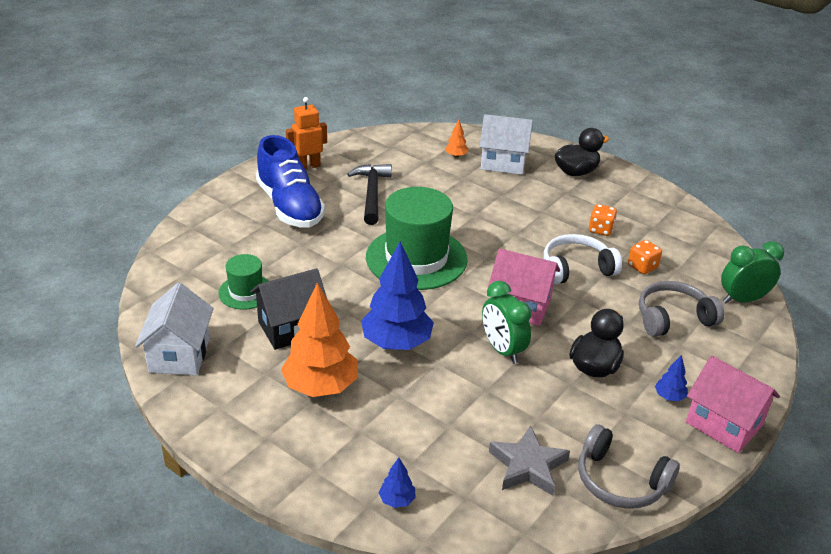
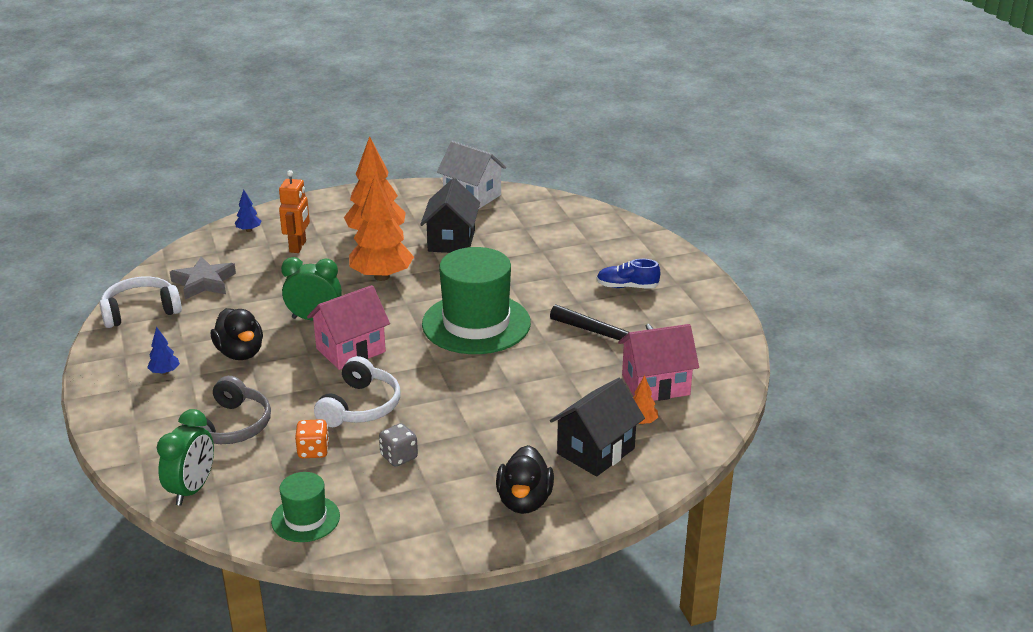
camera: 125 degrees right, 5 degrees down
(246, 292) = (517, 235): green hat -> green hat (305, 519)
(290, 206) = (627, 286): blue shoe -> blue shoe, size x0.50
(308, 166) = (697, 317): orange robot -> orange robot (298, 246)
(396, 343) = (381, 276): blue tree -> orange tree
(503, 163) = (596, 451): white house -> black house
(600, 230) = (399, 457): orange dice -> grey dice
(620, 481) = (140, 311): grey headphones -> white headphones
(724, 424) = (107, 383): pink house -> pink house (655, 385)

